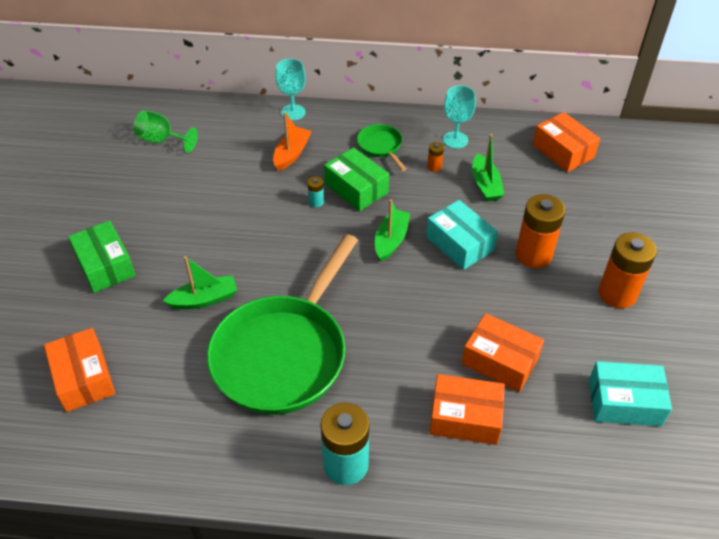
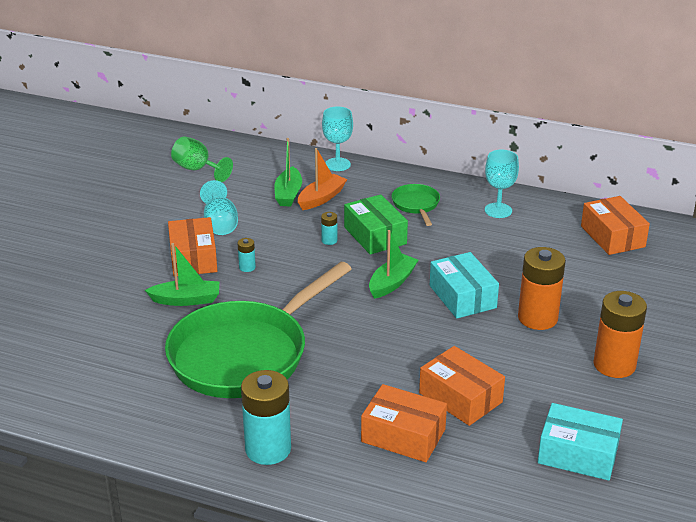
camera: 15 degrees right, 15 degrees down
(84, 378) = (51, 340): orange box -> orange box (193, 258)
(105, 265) = (104, 259): green box -> none
(206, 201) = (220, 224): none -> turquoise goblet
(250, 248) = (247, 267): none -> turquoise battery
(434, 167) = (465, 230): orange battery -> none
(485, 185) = (513, 252): green boat -> green boat (288, 194)

